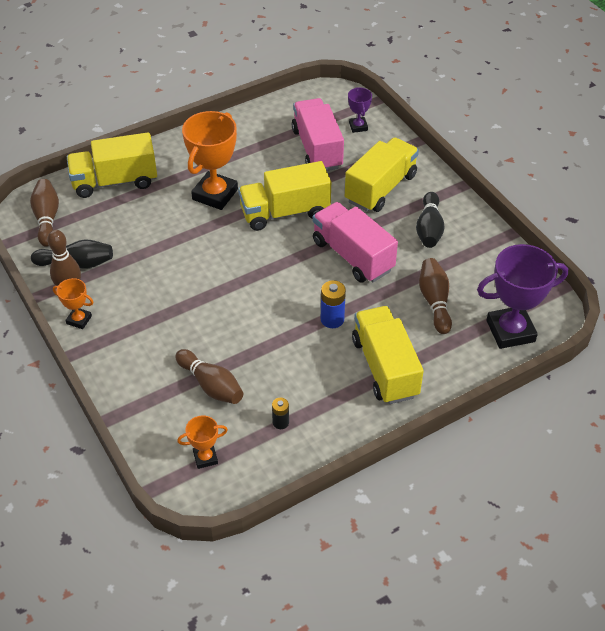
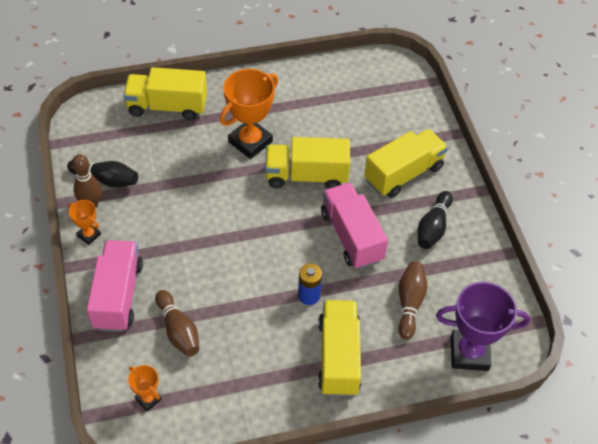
camera: 15 degrees right, 5 degrees up
(47, 219) = (96, 129): brown bowling pin -> none
(205, 458) = (148, 399): orange trophy -> orange trophy turned 45 degrees clockwise
(280, 422) = (225, 384): black battery -> none
(317, 149) = (360, 118): pink truck -> pink truck (118, 295)
(358, 126) = (406, 104): purple trophy -> none

